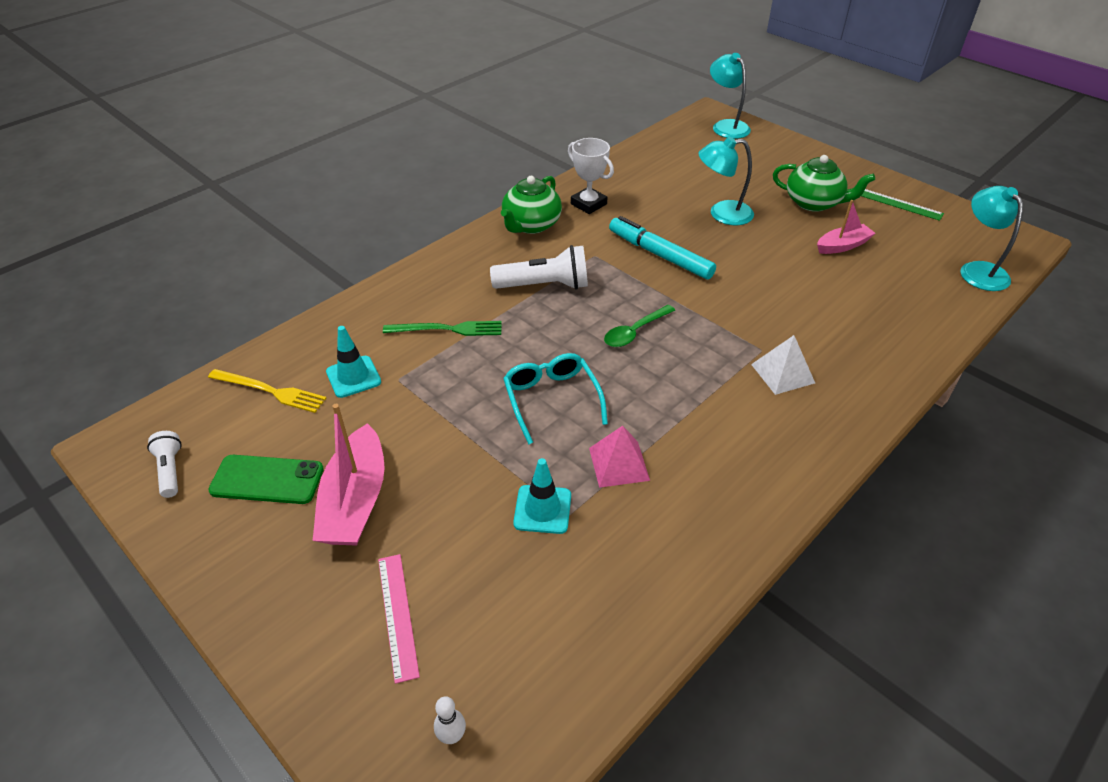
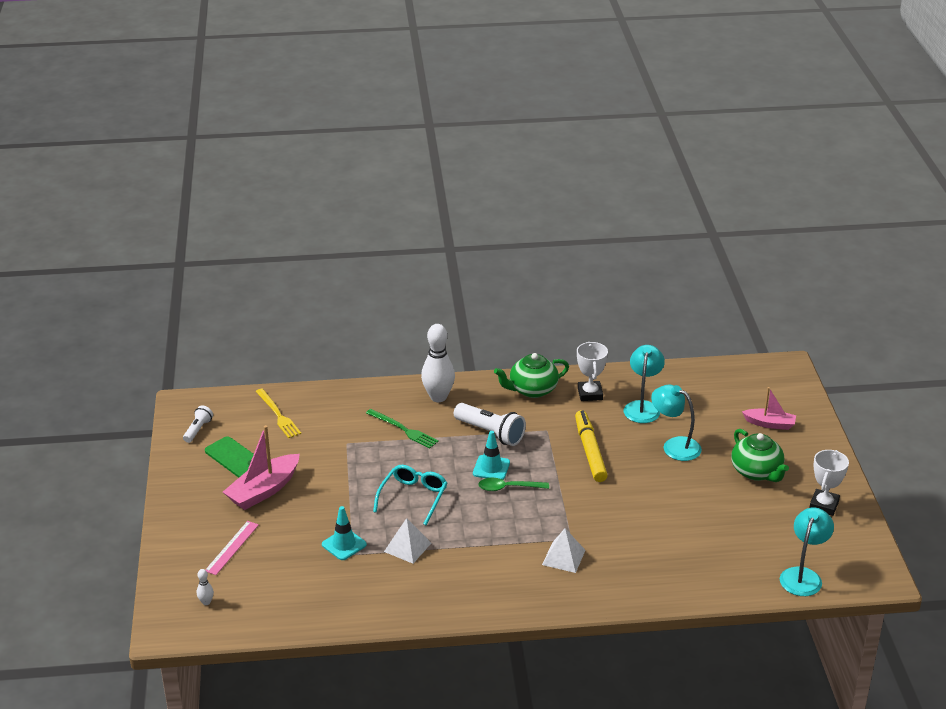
camera: 40 degrees right, 10 degrees down
(353, 377) = (326, 429): turquoise traffic cone -> turquoise traffic cone (491, 468)
(444, 276) = (438, 397): none -> white bowling pin
(619, 464) = (407, 547): pink pyramid -> white pyramid
(660, 255) = (590, 451): turquoise marker -> yellow marker
(726, 126) = (782, 383): turquoise lamp -> turquoise lamp (642, 407)
(842, 246) = (728, 510): pink boat -> pink boat (769, 424)
(898, 204) = (824, 505): green ruler -> white trophy

